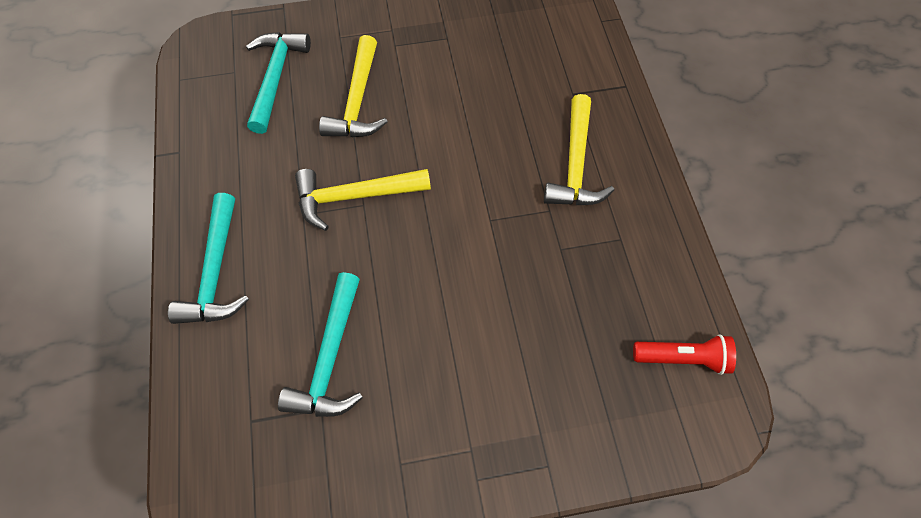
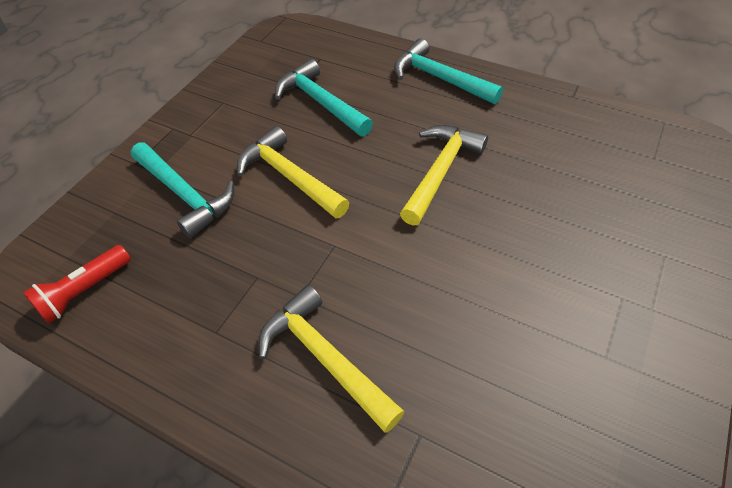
camera: 130 degrees right, 10 degrees down
(275, 78) = (627, 181): turquoise hammer -> turquoise hammer (185, 195)
(357, 101) = (554, 225): yellow hammer -> yellow hammer (289, 177)

